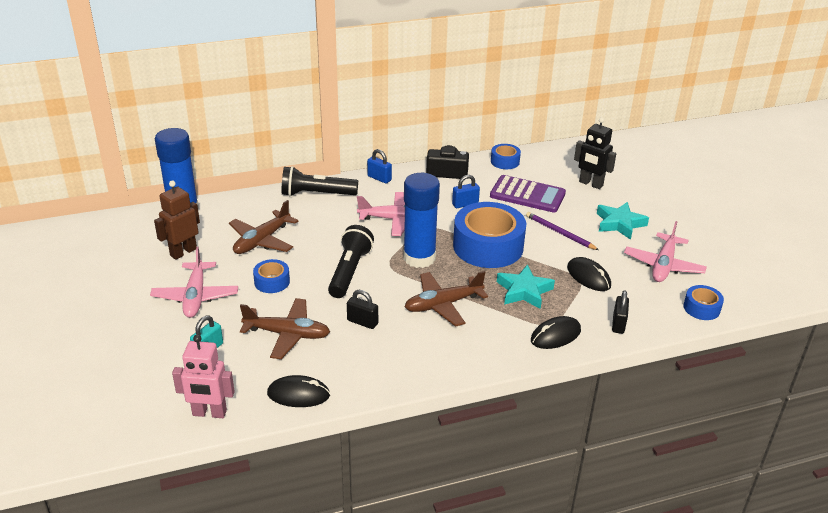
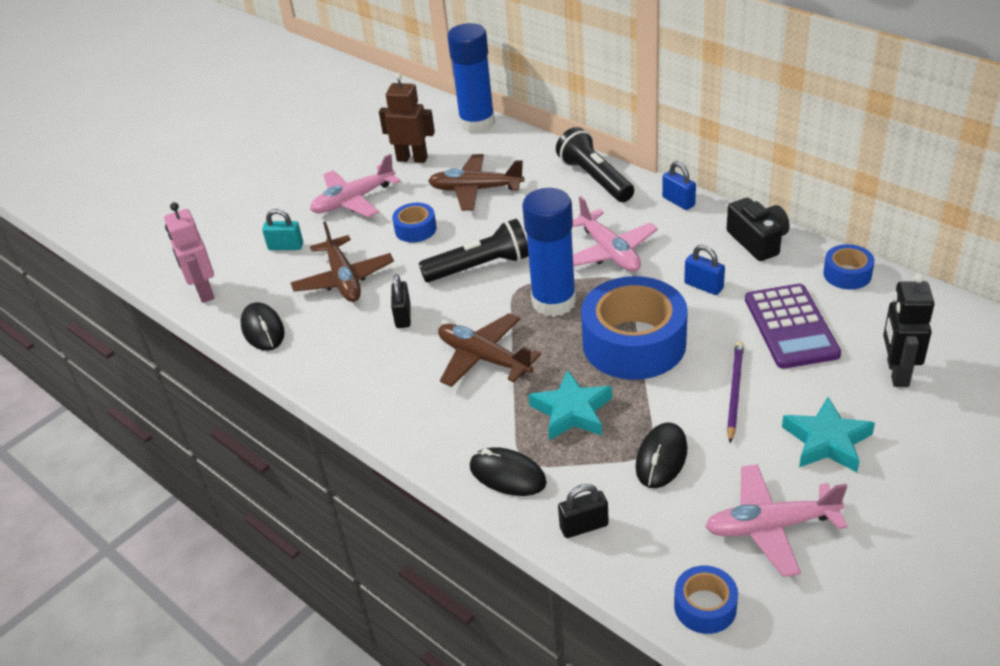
camera: 65 degrees right, 5 degrees up
(379, 178) = (678, 201): blue padlock -> blue padlock turned 45 degrees counterclockwise

